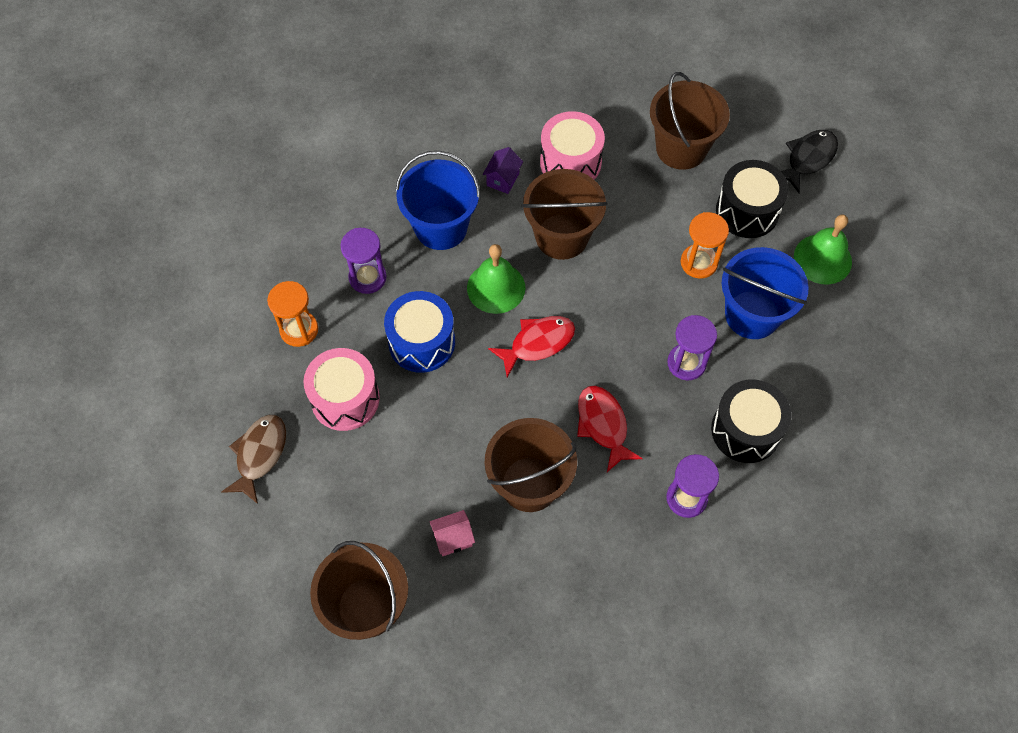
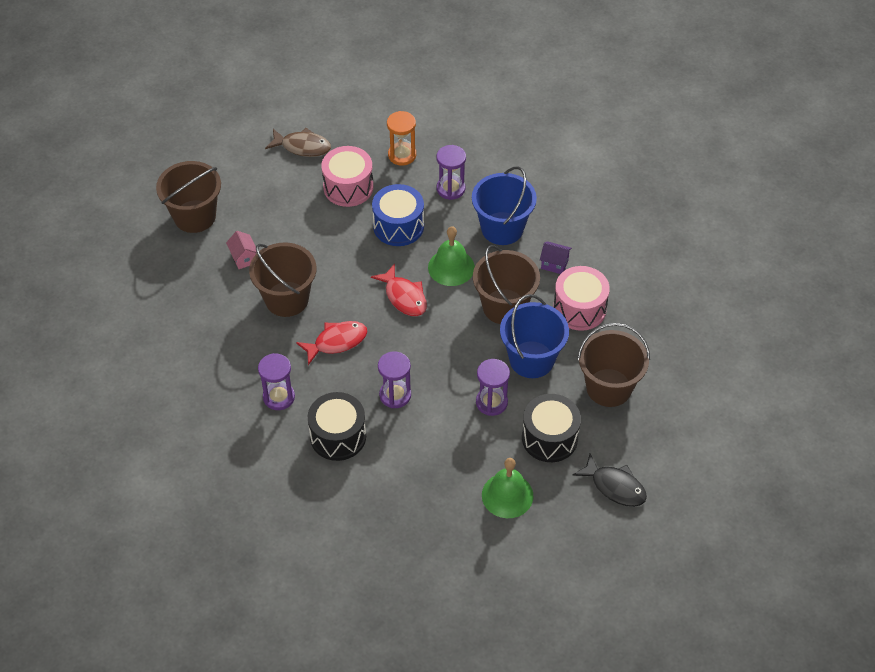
camera: 85 degrees right, 10 degrees down
(699, 262) = (491, 402): orange hourglass -> purple hourglass
(752, 315) = (445, 441): blue bucket -> blue bucket (531, 359)

